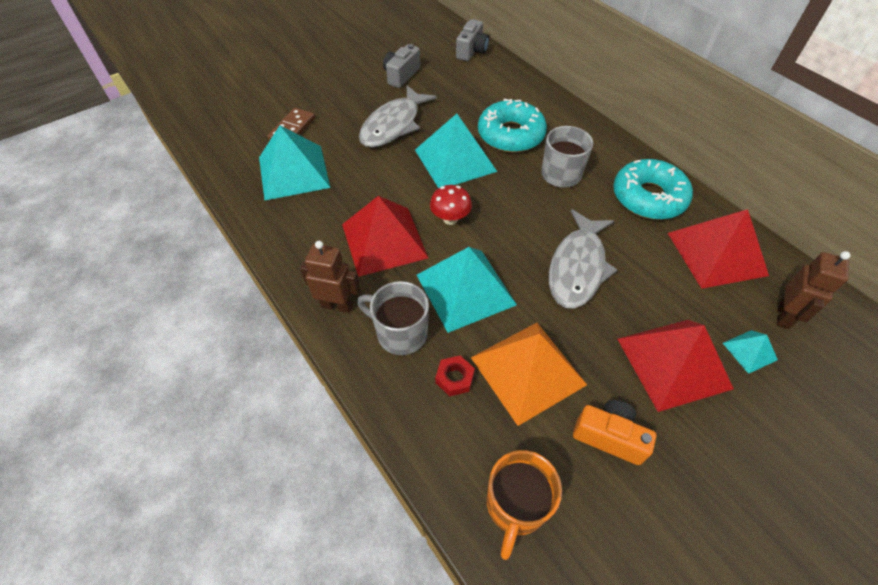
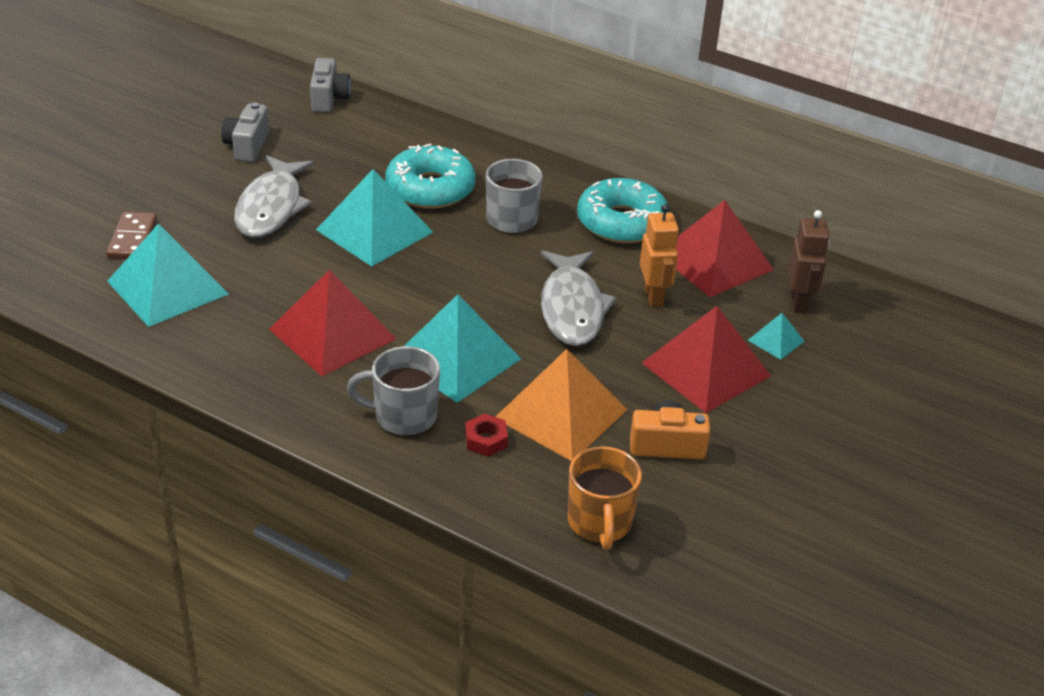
camera: 25 degrees left, 15 degrees down
(337, 305) = (313, 409): brown robot -> none
(450, 219) = (401, 294): red mushroom -> none
(651, 274) = (654, 296): none -> orange robot

